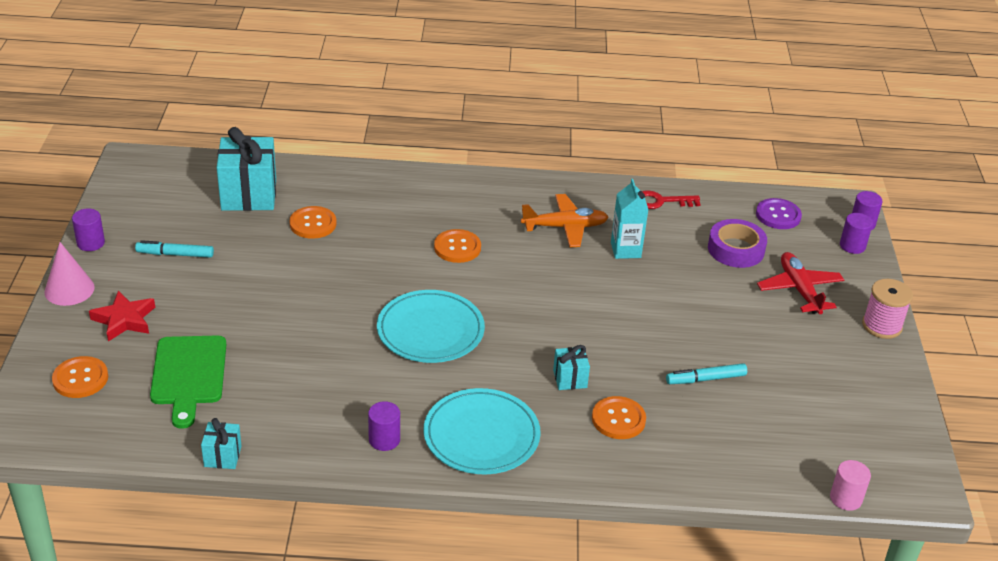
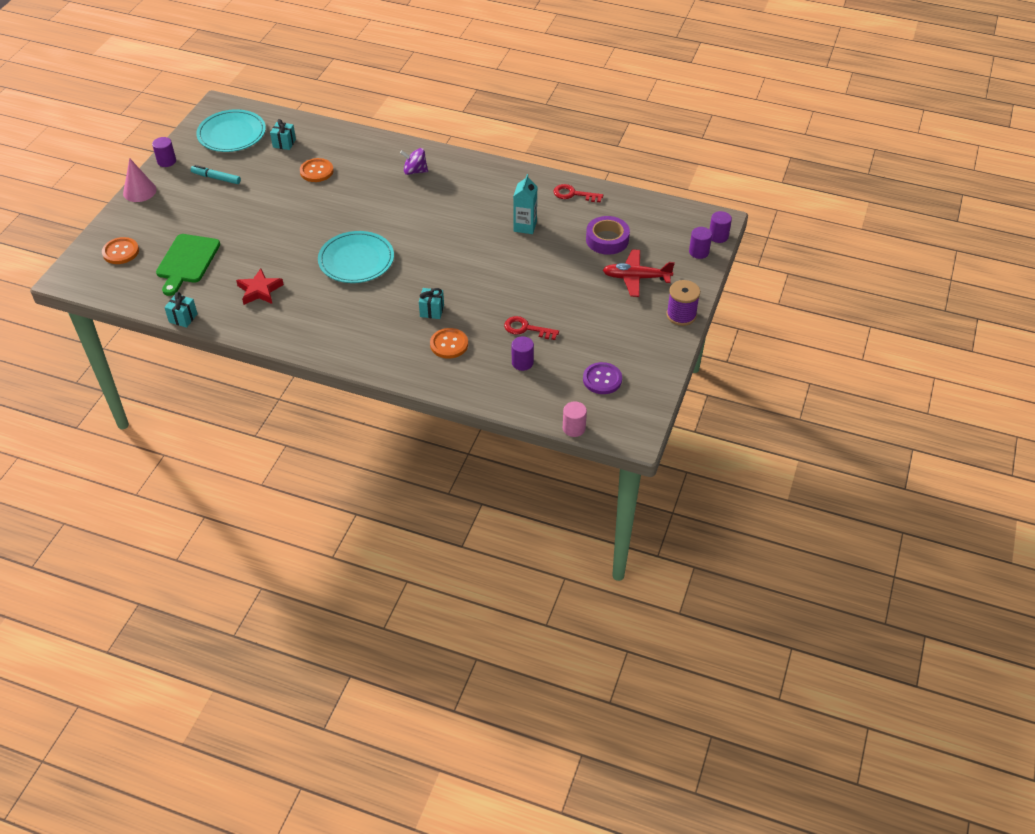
camera: 20 degrees right, 10 degrees up
(124, 320) = (164, 217): red star -> red star (259, 290)
(249, 195) = (284, 143): turquoise gift -> turquoise gift, size x0.49
(384, 439) = (288, 327): purple cylinder -> purple cylinder (522, 363)
(445, 204) = (415, 171): none -> purple spinning top
(457, 247) = (406, 205): orange button -> none
(481, 435) = (351, 337): turquoise plate -> turquoise plate (232, 134)
(565, 227) = (491, 202): orange plane -> none
(705, 379) = (526, 329): turquoise marker -> red key
(778, 215) = (656, 219): purple button -> purple button (602, 379)
(799, 290) = (636, 278): red plane -> red plane turned 90 degrees counterclockwise
(881, 326) = (681, 315): pink spool -> purple spool

